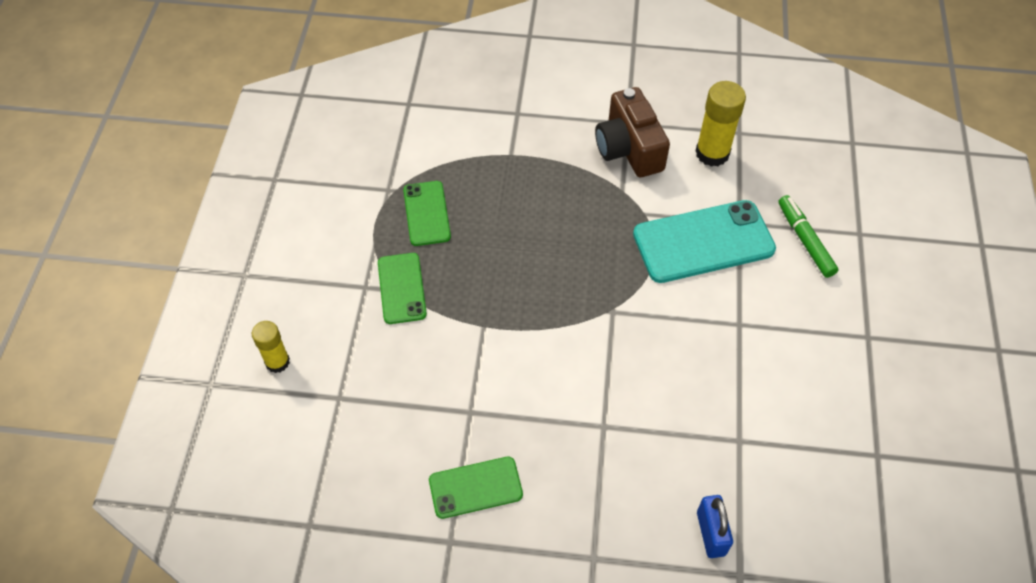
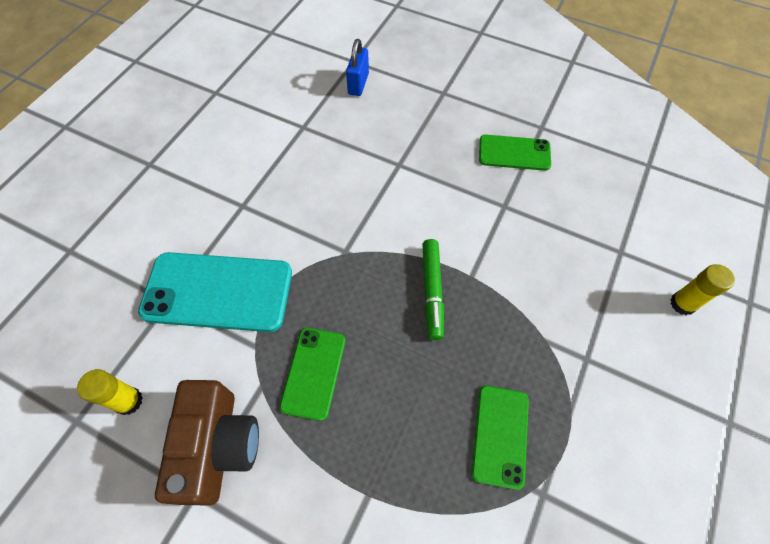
camera: 160 degrees left, 5 degrees up
(401, 288) = (546, 343): green phone -> green phone (313, 372)
(712, 153) = (129, 401): yellow glue stick -> yellow glue stick, size x0.63
(805, 240) = (123, 261): green marker -> green marker (432, 291)

